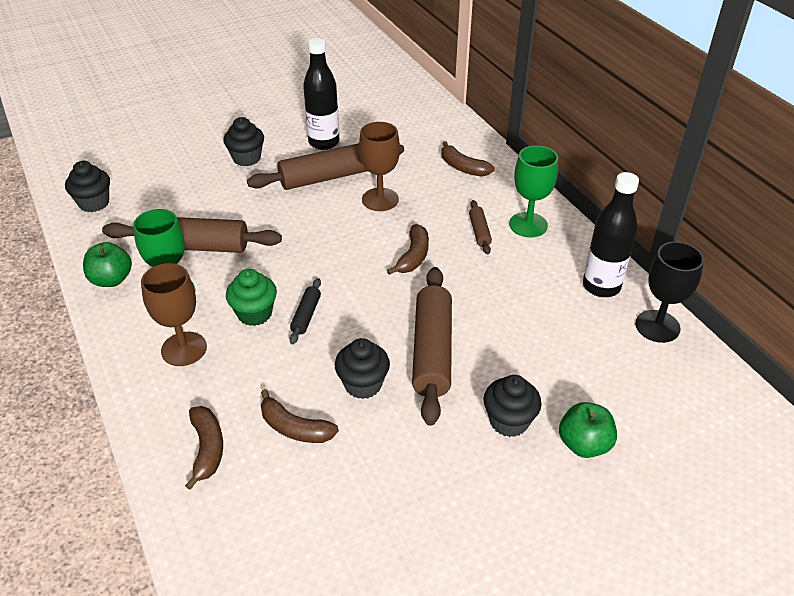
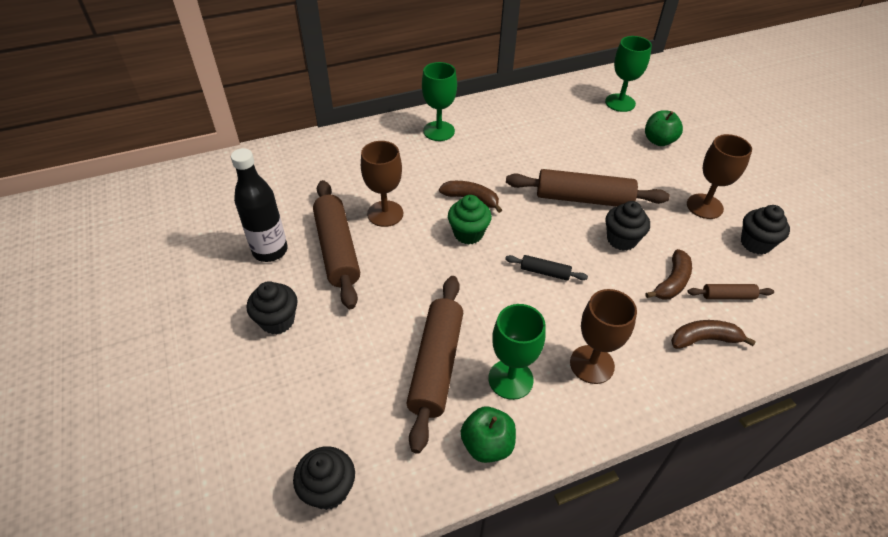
camera: 85 degrees left, 5 degrees up
(254, 313) = (543, 309): green cupcake -> green cupcake (468, 233)
(441, 484) = (704, 206): none -> brown goblet
(463, 167) = (349, 156): brown banana -> none
(479, 232) = (443, 158): brown rolling pin -> brown rolling pin (728, 296)
(509, 421) = (645, 169): black cupcake -> black cupcake (755, 243)
(601, 286) = (513, 109): black bottle -> none
(657, 326) = (553, 93): black goblet -> none
(668, 403) = (620, 103): none -> green goblet

